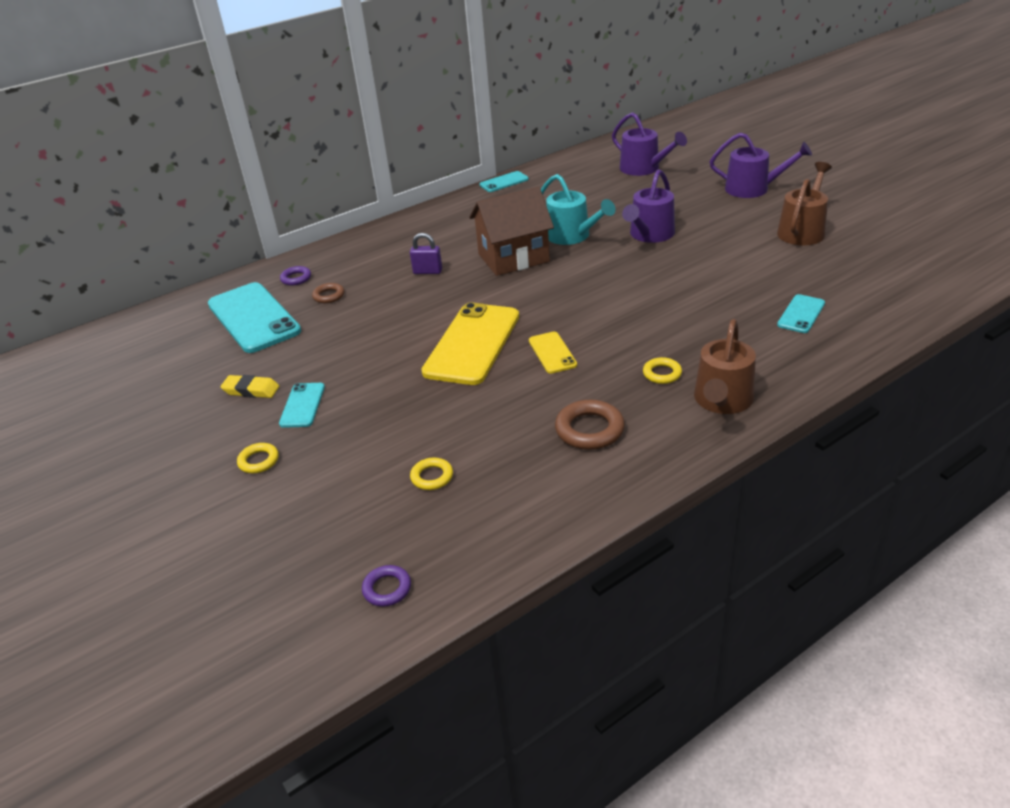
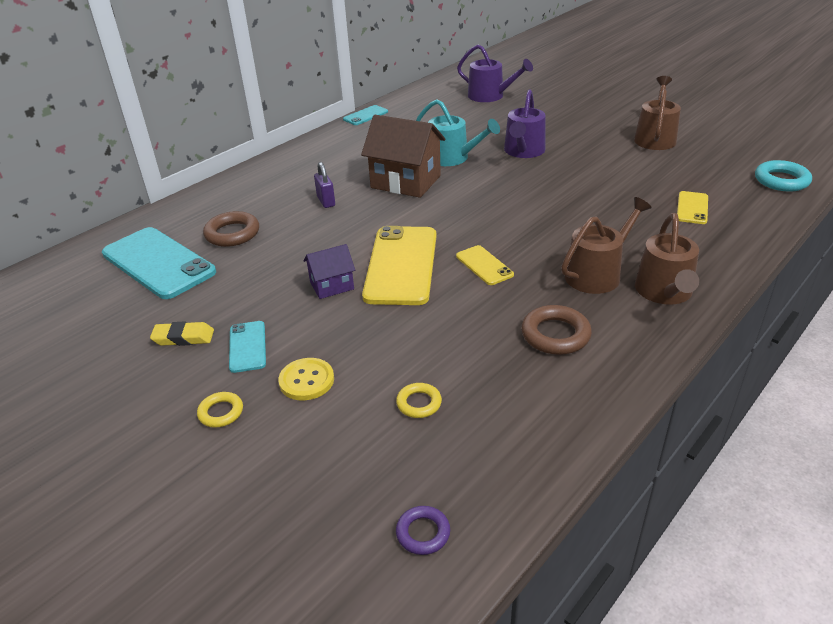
camera: 15 degrees left, 0 degrees up
(296, 278) = (190, 220): purple ring -> none
(329, 296) = (232, 233): brown ring -> brown ring, size x1.67
(341, 443) = (306, 380): none -> yellow button
(399, 357) = (332, 285): none -> purple house
(427, 271) = (326, 201): purple padlock -> purple padlock turned 75 degrees clockwise
(513, 258) = (405, 182): brown house -> brown house turned 60 degrees clockwise
(662, 374) = (597, 274): yellow ring -> brown watering can
(752, 189) = (594, 106): purple watering can -> none
(801, 314) = (692, 208): turquoise phone -> yellow phone
(921, 292) = (781, 180): none -> turquoise ring

